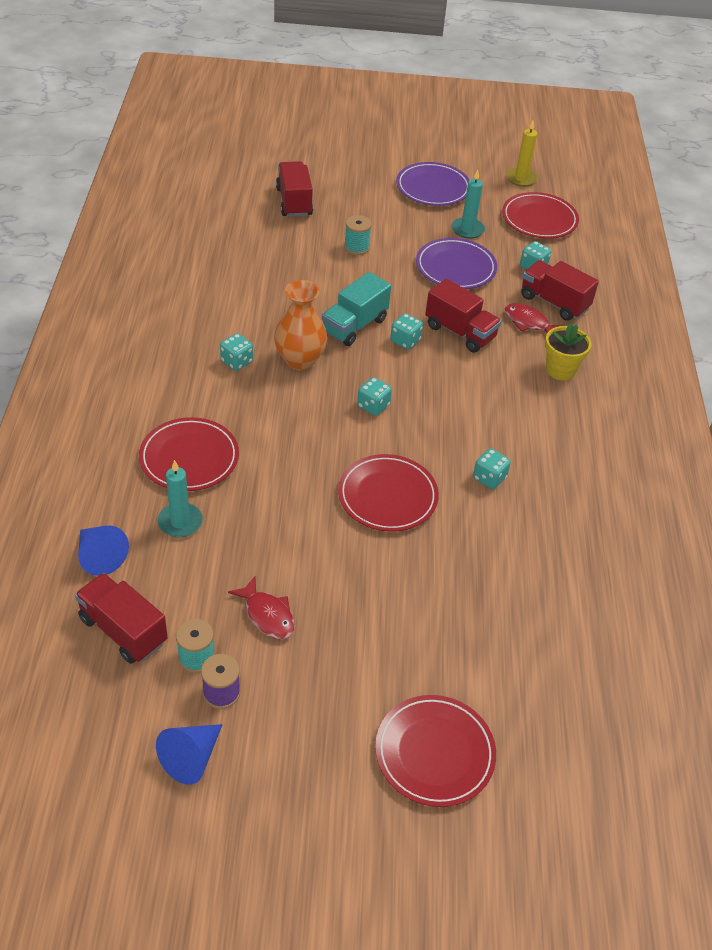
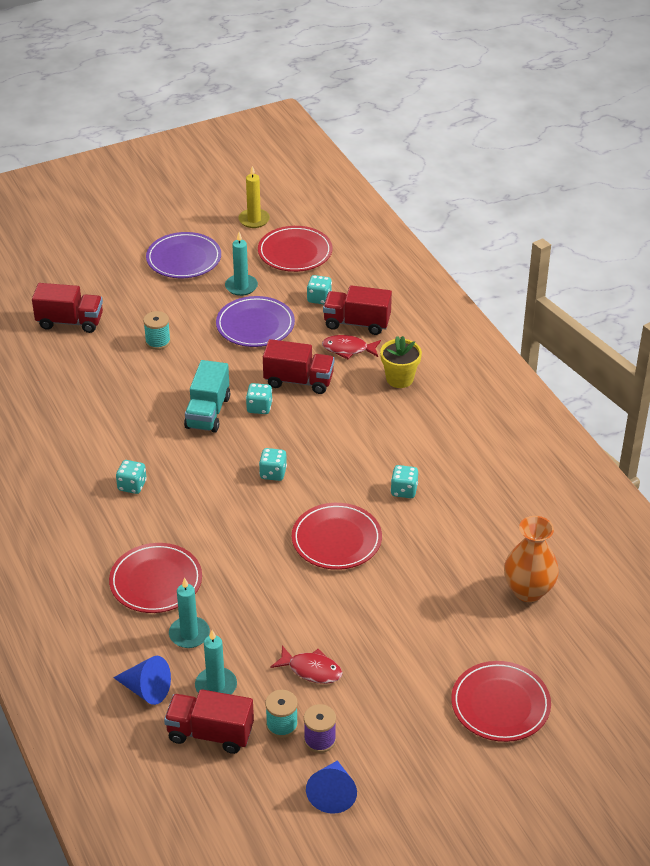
camera: 25 degrees left, 5 degrees down
(165, 585) = (216, 686): none -> turquoise candle
(294, 202) = (70, 322): red truck -> red truck turned 135 degrees clockwise
(300, 360) = (184, 461): orange vase -> orange vase (528, 591)

